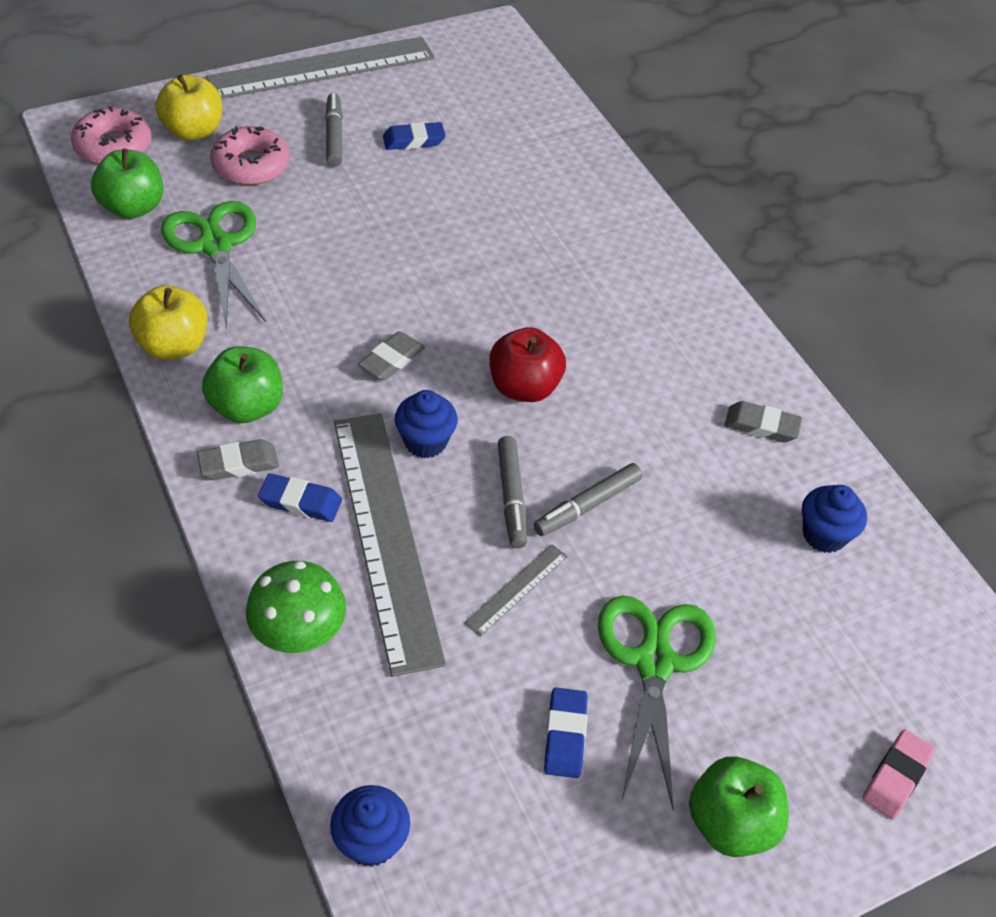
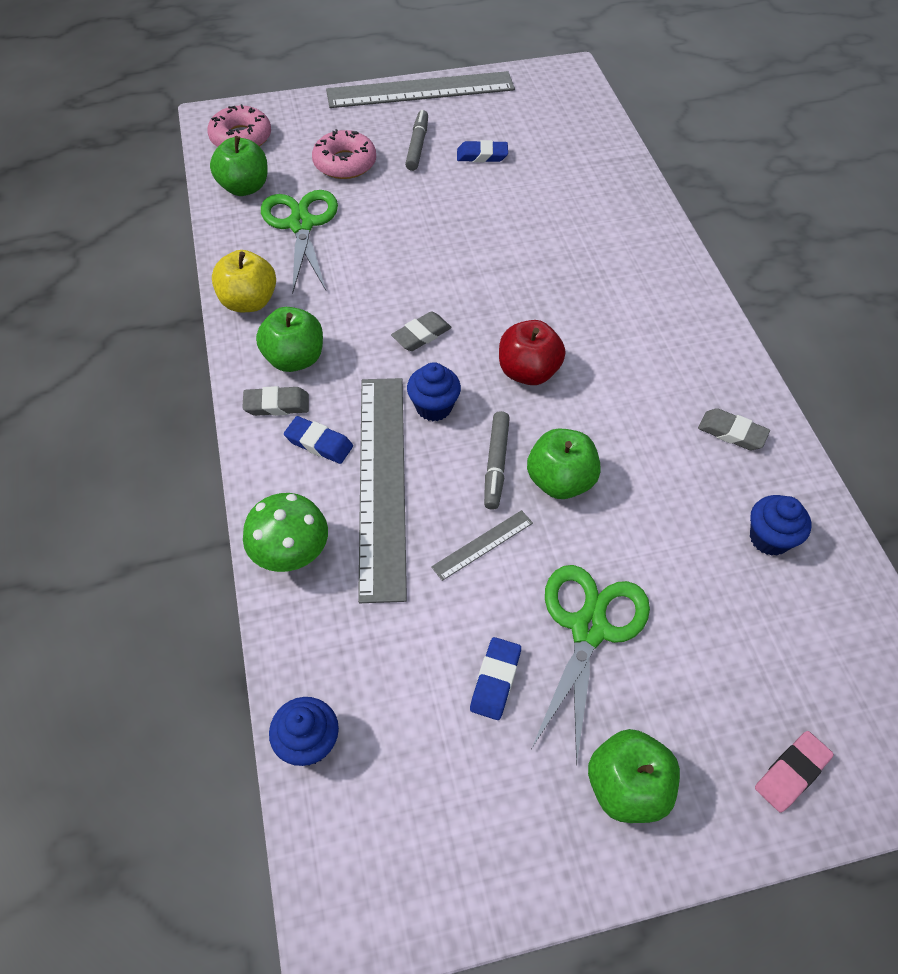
camera: 15 degrees right, 5 degrees up
(194, 131) = (306, 131): yellow apple -> none
(587, 505) = (560, 481): grey marker -> green apple

